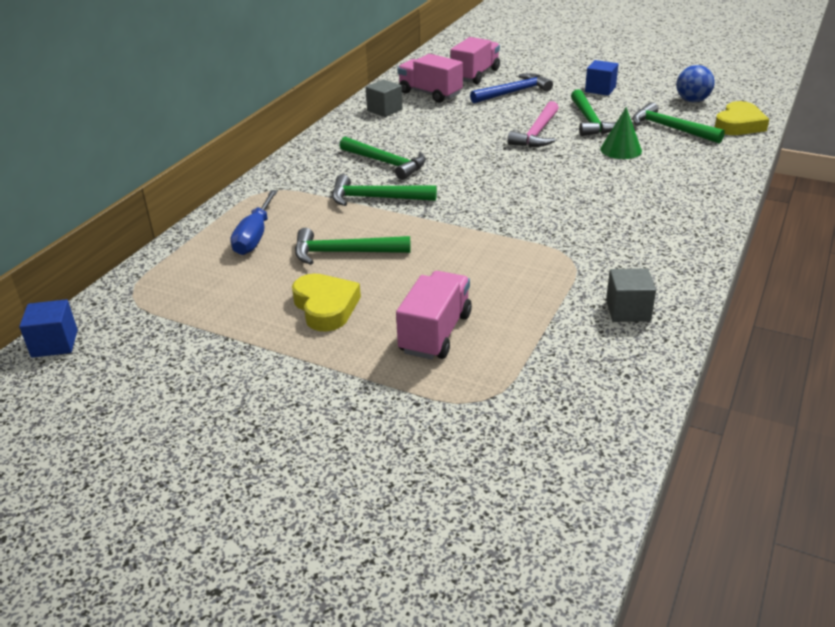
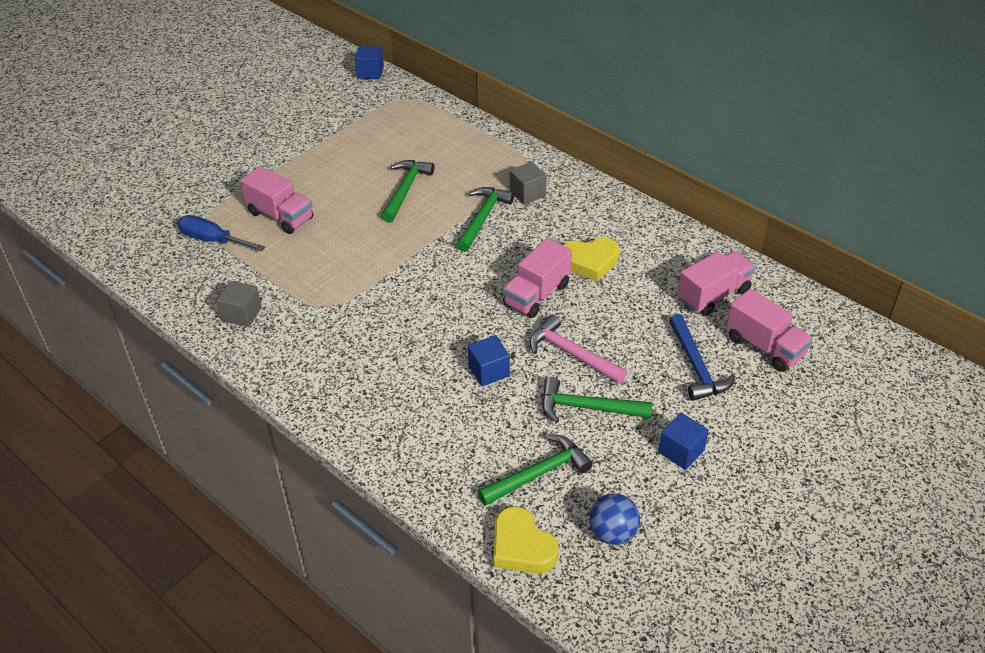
camera: 105 degrees right, 10 degrees up
(255, 236) = (453, 151): blue screwdriver -> blue screwdriver (213, 240)
(326, 307) = (341, 174): yellow heart -> yellow heart (590, 262)
(384, 110) = (677, 253): grey cube -> grey cube (527, 193)
(386, 163) = (547, 234): green hammer -> none
(475, 156) = (536, 294): none -> pink truck
(586, 161) = (489, 371): none -> blue cube
(621, 150) = (502, 407): green cone -> none

